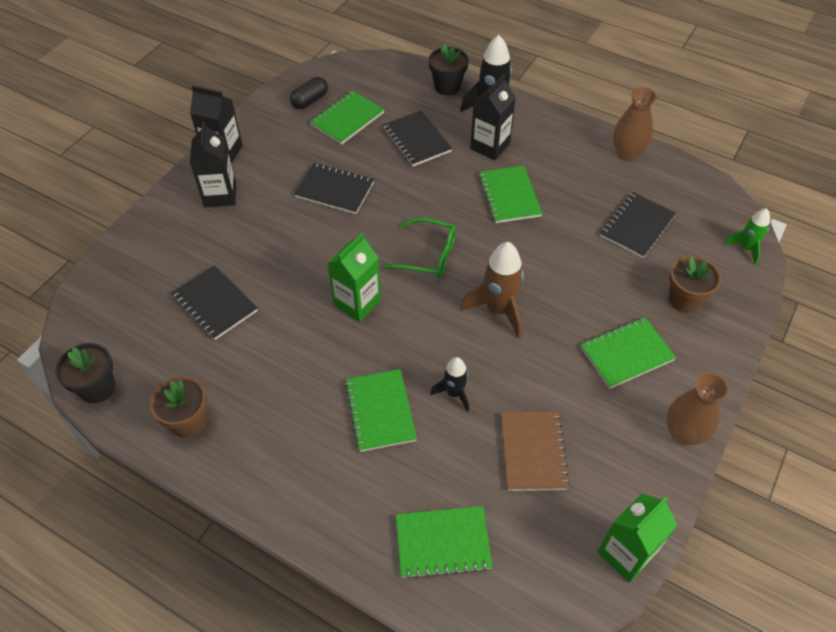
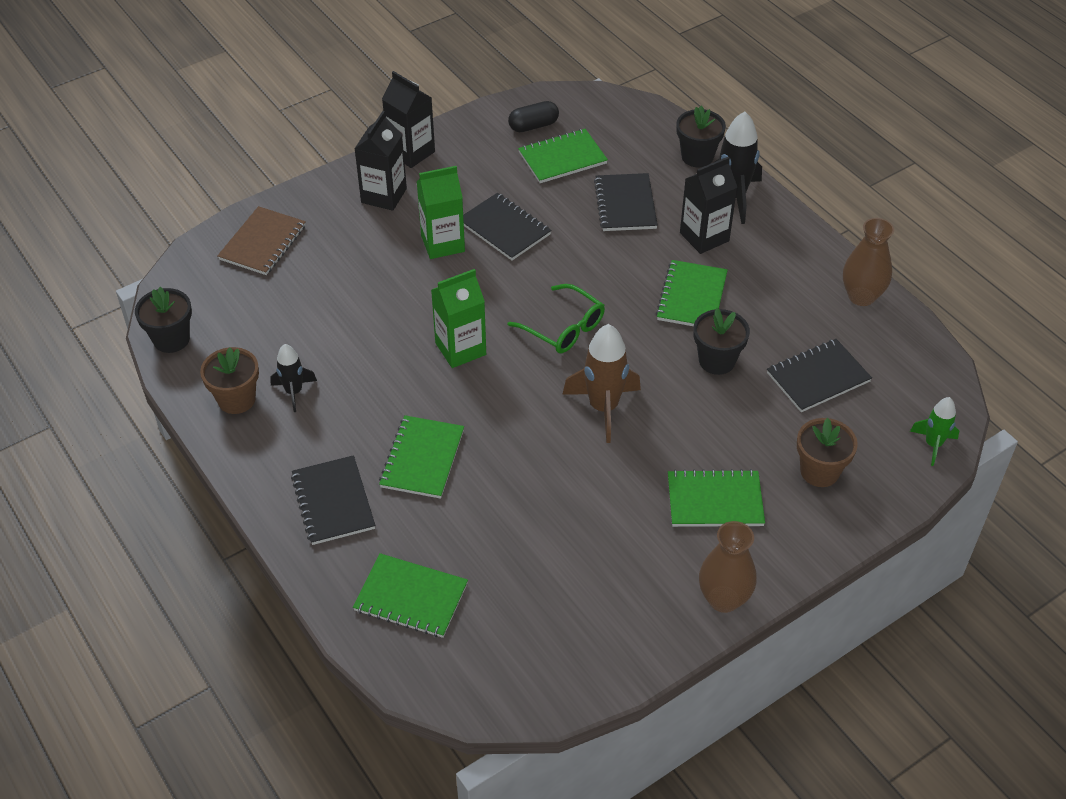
camera: 25 degrees right, 5 degrees down
(215, 303) = (320, 300): black notebook -> black notebook (333, 502)
(454, 393) = (506, 470): black rocket -> black rocket (294, 392)
(532, 452) = (551, 553): brown notebook -> brown notebook (262, 243)
(558, 240) = (717, 361): none -> black flower pot
(626, 553) = (585, 681): green carton -> green carton (442, 243)

